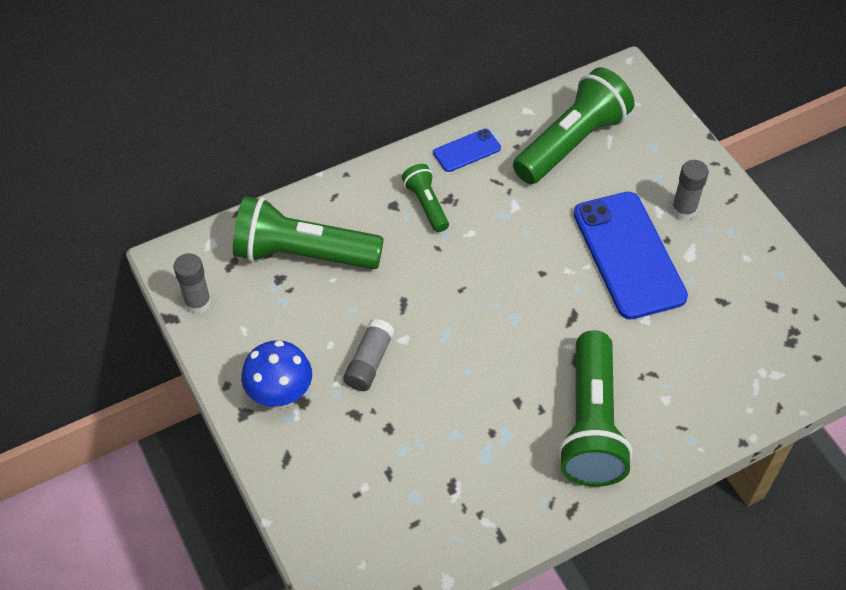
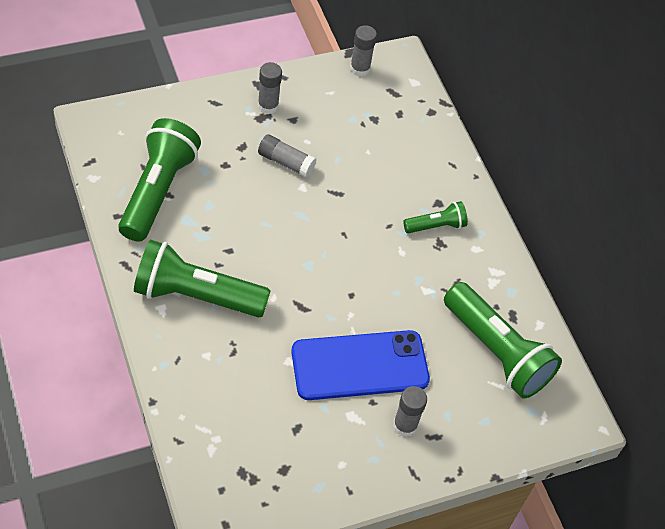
camera: 90 degrees right, 0 degrees up
(280, 395) = (268, 106): blue mushroom -> grey glue stick
(303, 254) = (396, 136): green flashlight -> green flashlight (158, 190)
(467, 151) = (494, 266): blue phone -> none

